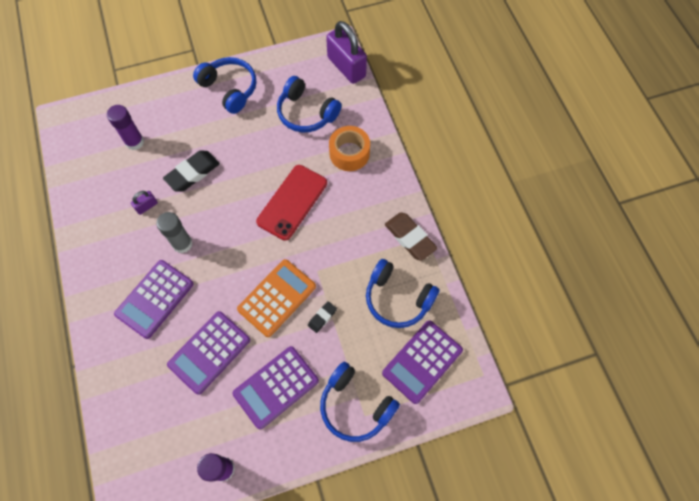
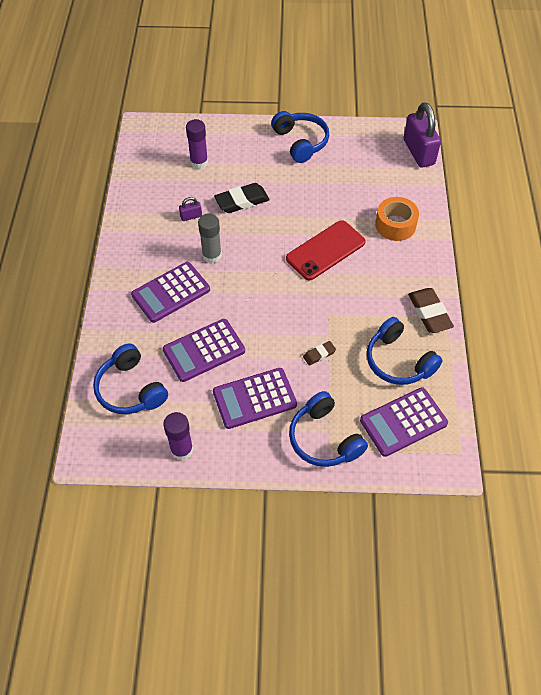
camera: 20 degrees right, 10 degrees down
(277, 298) = (282, 325): orange calculator -> none
(306, 113) = (366, 180): blue headphones -> blue headphones (130, 389)
(322, 317) = (319, 354): black eraser -> brown eraser

